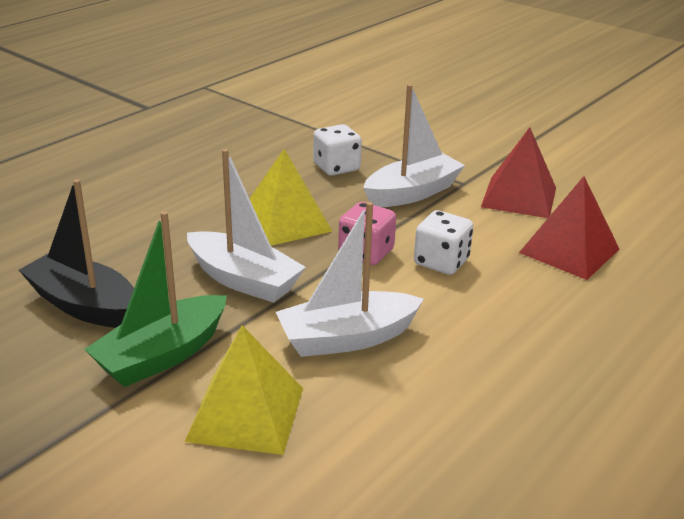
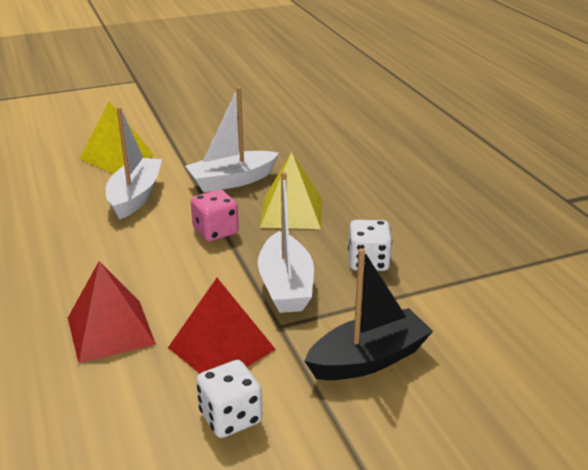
camera: 120 degrees right, 0 degrees up
(84, 305) = (256, 135): black boat -> black boat (368, 359)
(162, 355) = (187, 146): green boat -> none
(441, 262) = (169, 258): white dice -> white dice (230, 417)

